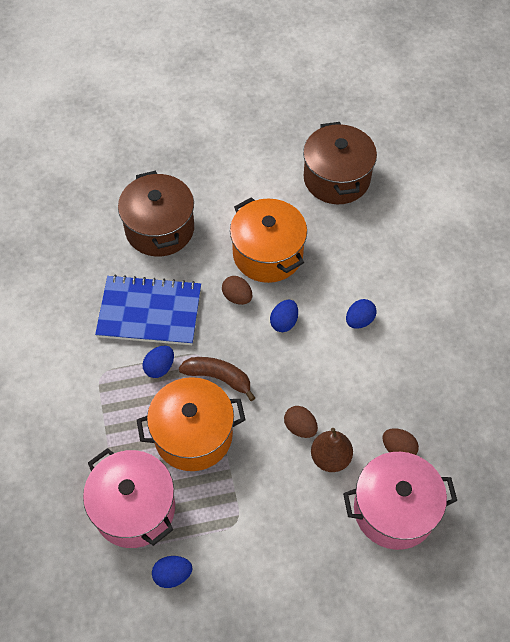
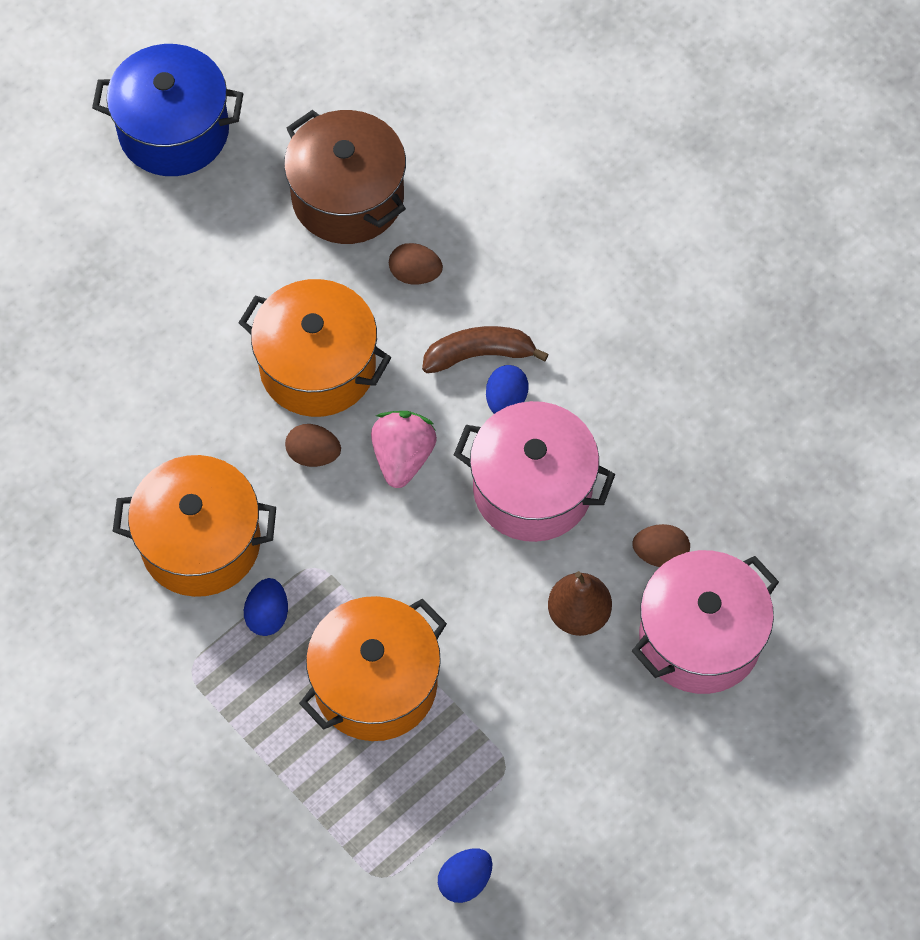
camera: 30 degrees left, 5 degrees up
(134, 508) = (358, 825): pink pot -> pink pot (532, 489)
(149, 312) = (200, 542): blue notebook -> orange pot
(159, 229) = (132, 409): brown pot -> none
(218, 378) = (360, 585): brown banana -> brown banana (479, 355)
(267, 108) = (174, 131): none -> blue pot
(284, 322) = (403, 457): blue egg -> pink strawberry
(300, 427) = (514, 594): brown egg -> brown egg (415, 274)

